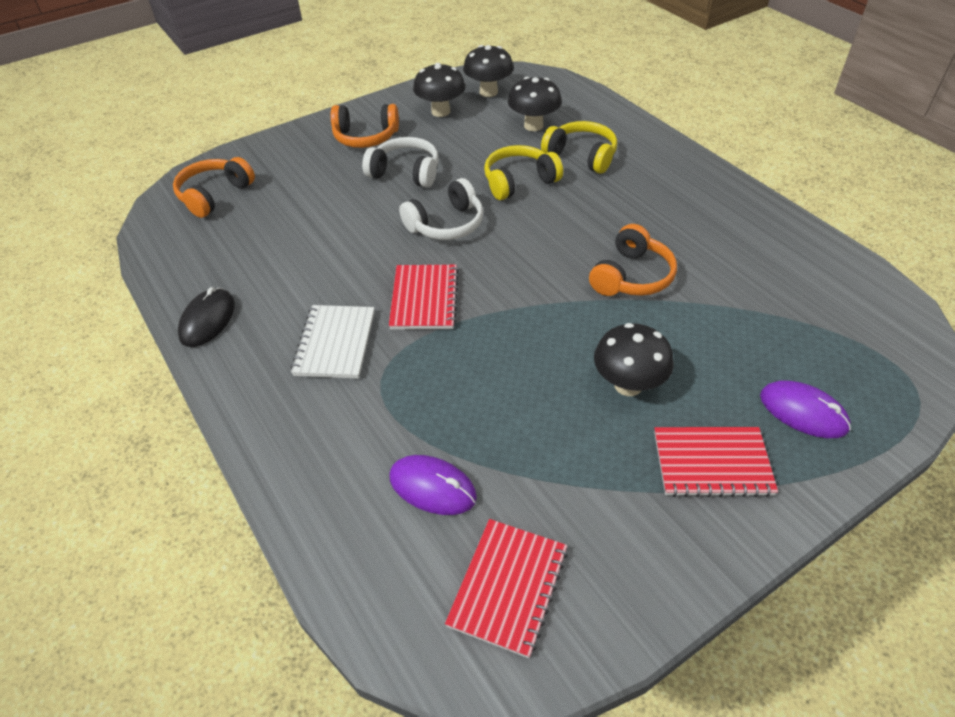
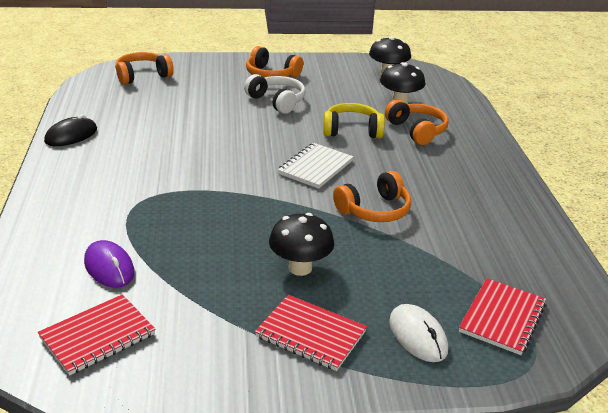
camera: 25 degrees right, 15 degrees down
(335, 343) = (132, 173): white notebook -> white notebook (315, 167)
(424, 299) = (213, 171): red notebook -> red notebook (502, 318)
(440, 111) = (339, 75): black mushroom -> none
(446, 224) = (273, 137): white headphones -> none
(581, 156) = (417, 130): yellow headphones -> orange headphones
(803, 412) = (417, 336): purple mouse -> white mouse

